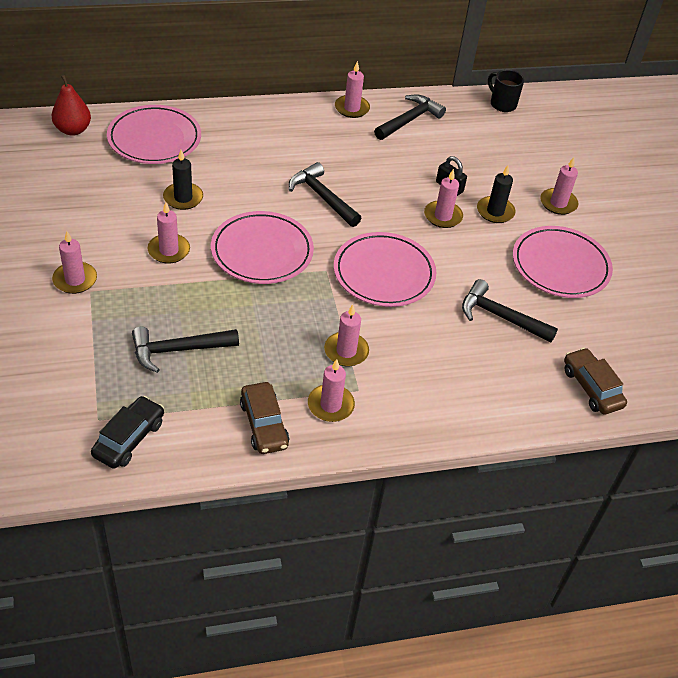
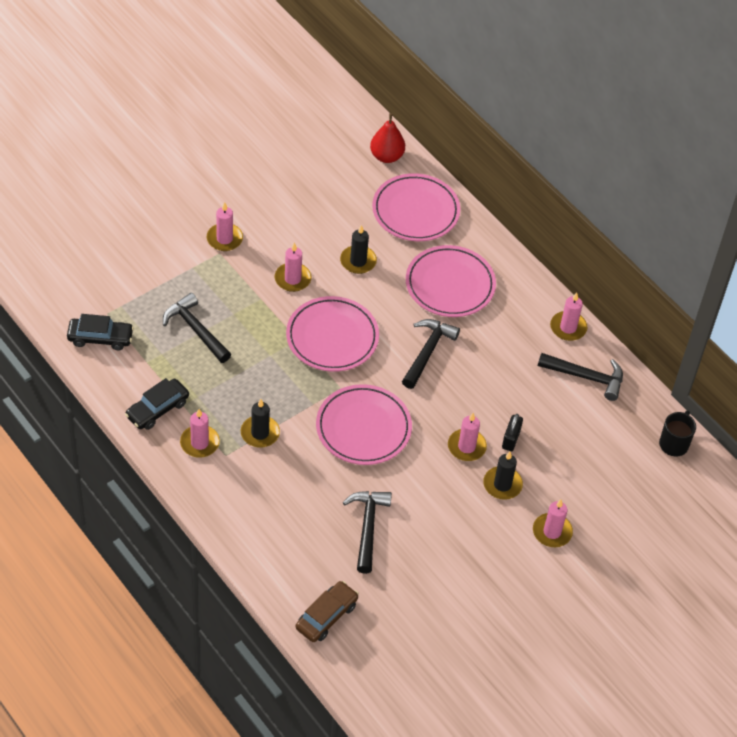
camera: 65 degrees right, 5 degrees up
(264, 424) = (157, 409): brown car -> black car
(346, 351) = (260, 433): pink candle -> black candle
(560, 266) = (463, 556): pink plate -> pink plate (450, 285)

